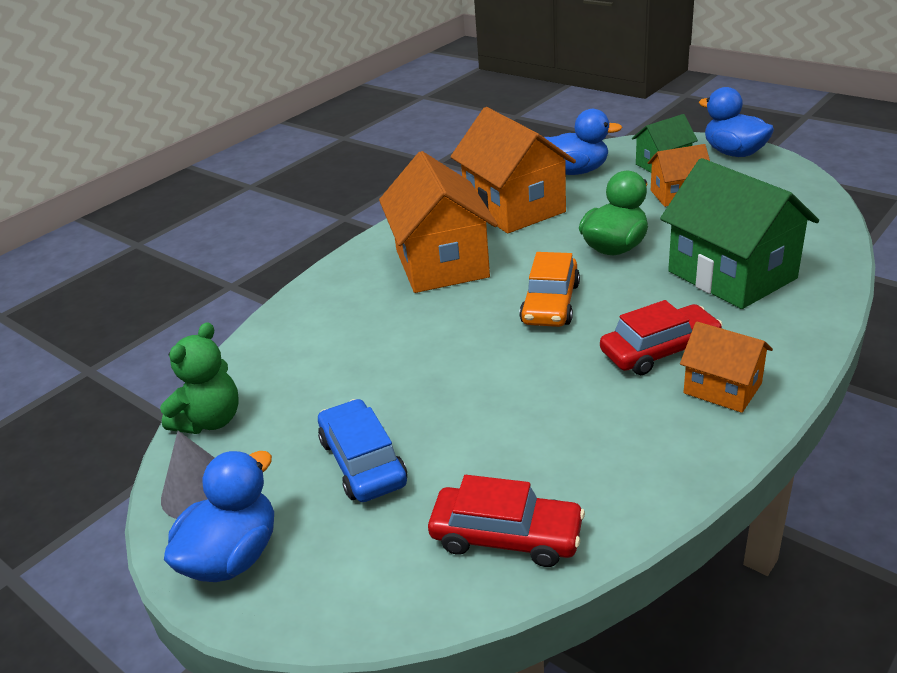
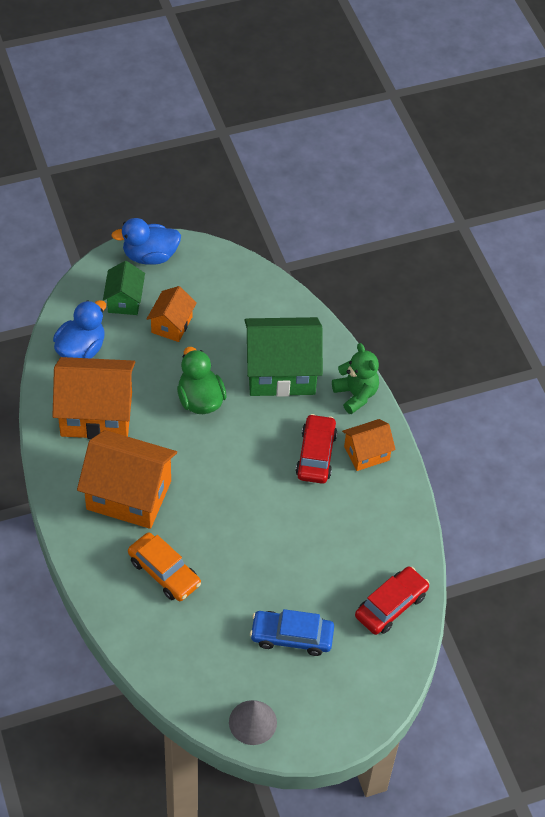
camera: 65 degrees left, 20 degrees up
(210, 420) = (191, 694): green teddy bear -> green teddy bear (356, 394)
(233, 556) = (316, 724): blue duck -> none
(550, 303) = (228, 470): orange car -> orange car (164, 572)

